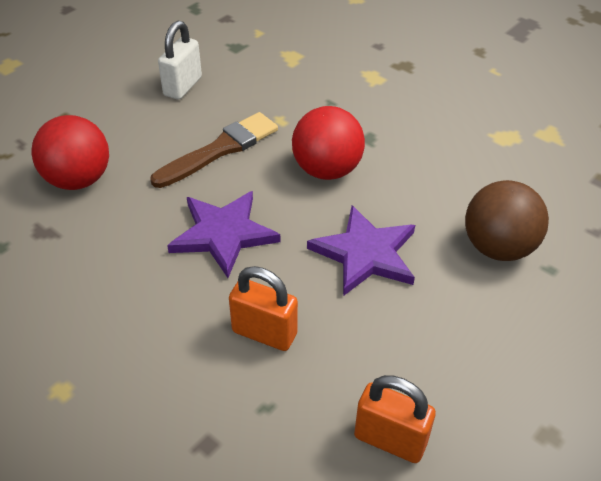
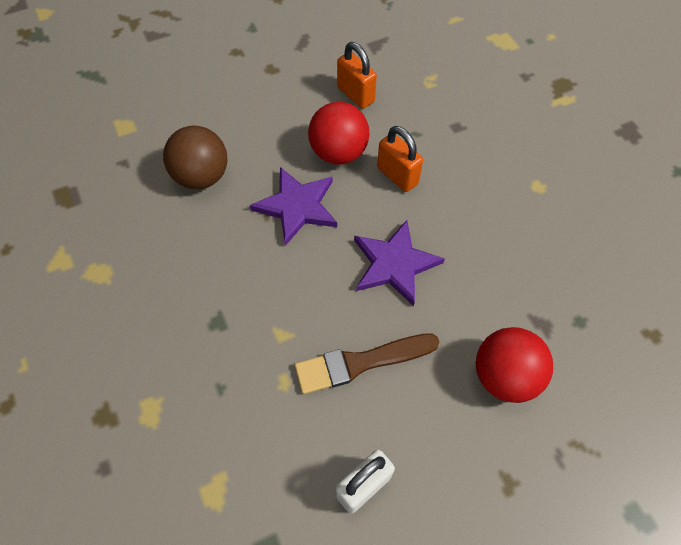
camera: 155 degrees left, 15 degrees up
(326, 170) = (278, 297): red ball -> red ball (338, 152)

